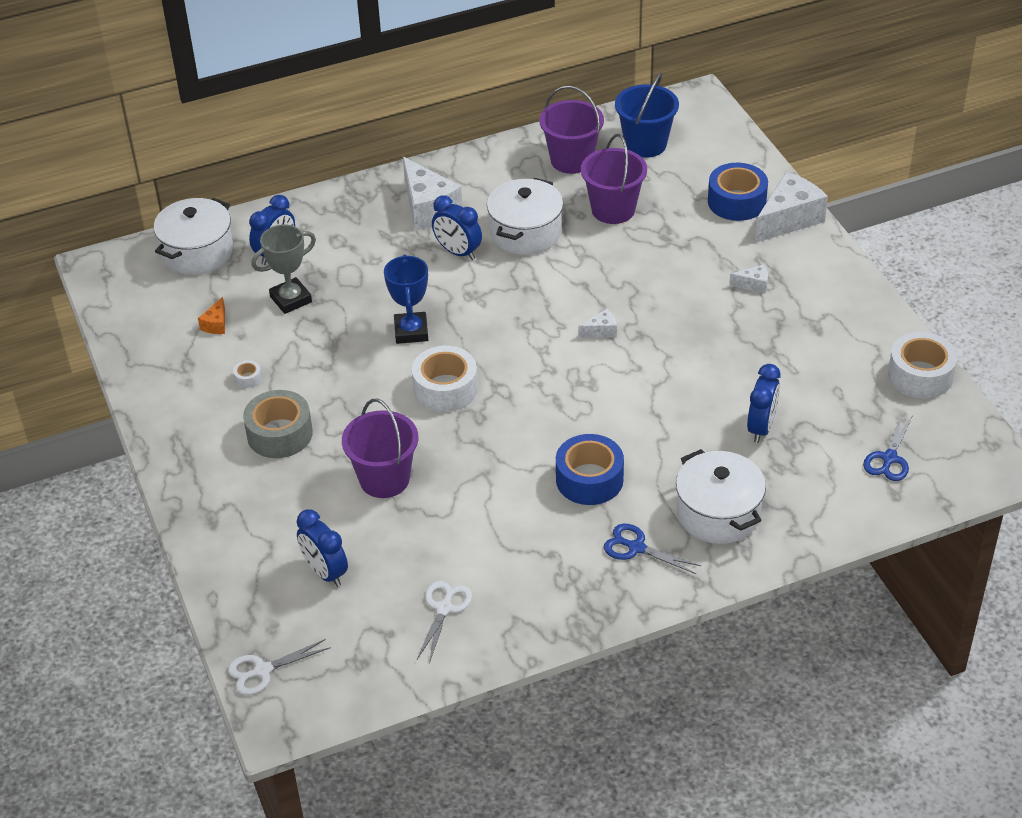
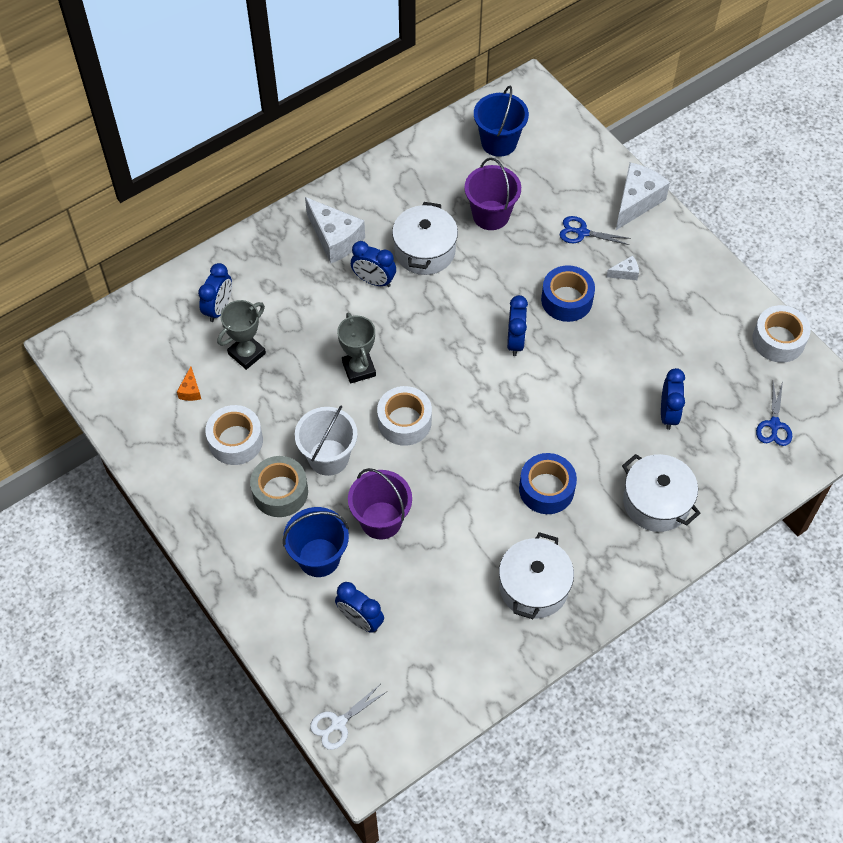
camera: 15 degrees left, 15 degrees up
(197, 252) = (150, 318): white pot -> white pot (533, 587)
(248, 378) = (235, 441): white tape -> white tape, size x2.38
(300, 503) = (319, 557): none -> blue bucket
(346, 409) = (328, 457): none -> white bucket
(411, 331) = (359, 369): blue trophy -> grey trophy
(444, 608) = (466, 635): white scissors -> none
(571, 160) = (442, 169): purple bucket -> none
(601, 331) = (515, 341): white cheese -> blue clock
(636, 548) = (601, 547): blue scissors -> blue scissors (582, 232)
(736, 201) = (590, 190): blue tape -> blue tape (566, 300)

